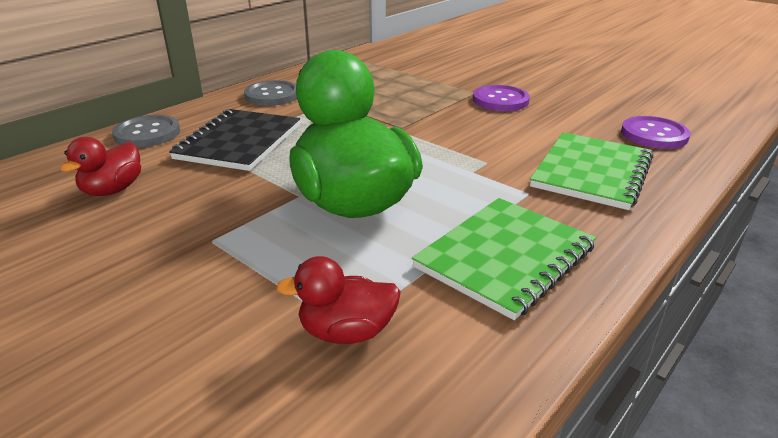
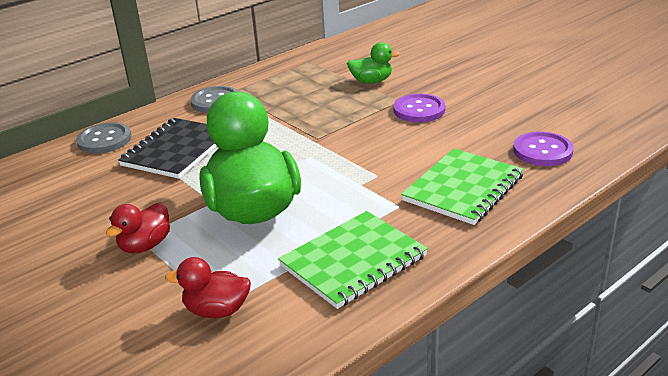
camera: 10 degrees right, 0 degrees up
(113, 190) = (72, 192): red duck -> red duck (145, 245)
(437, 76) = (371, 81): none -> green duck

